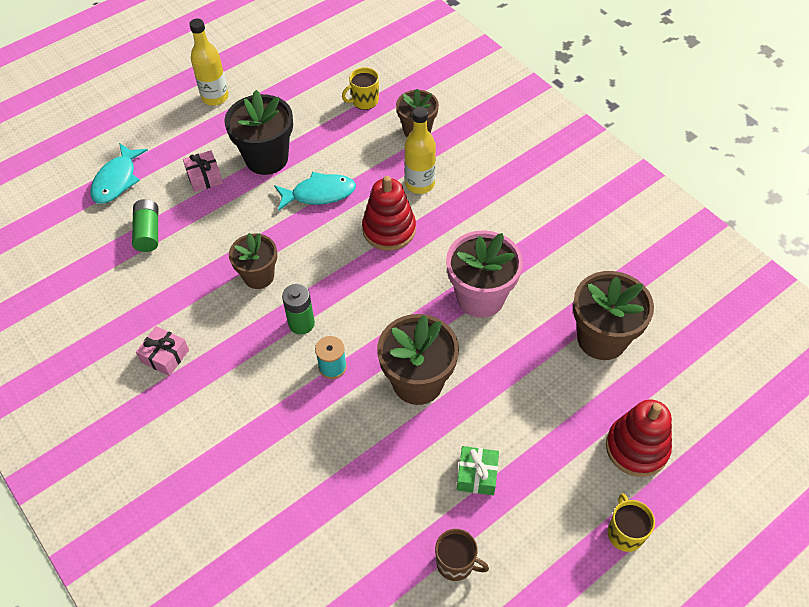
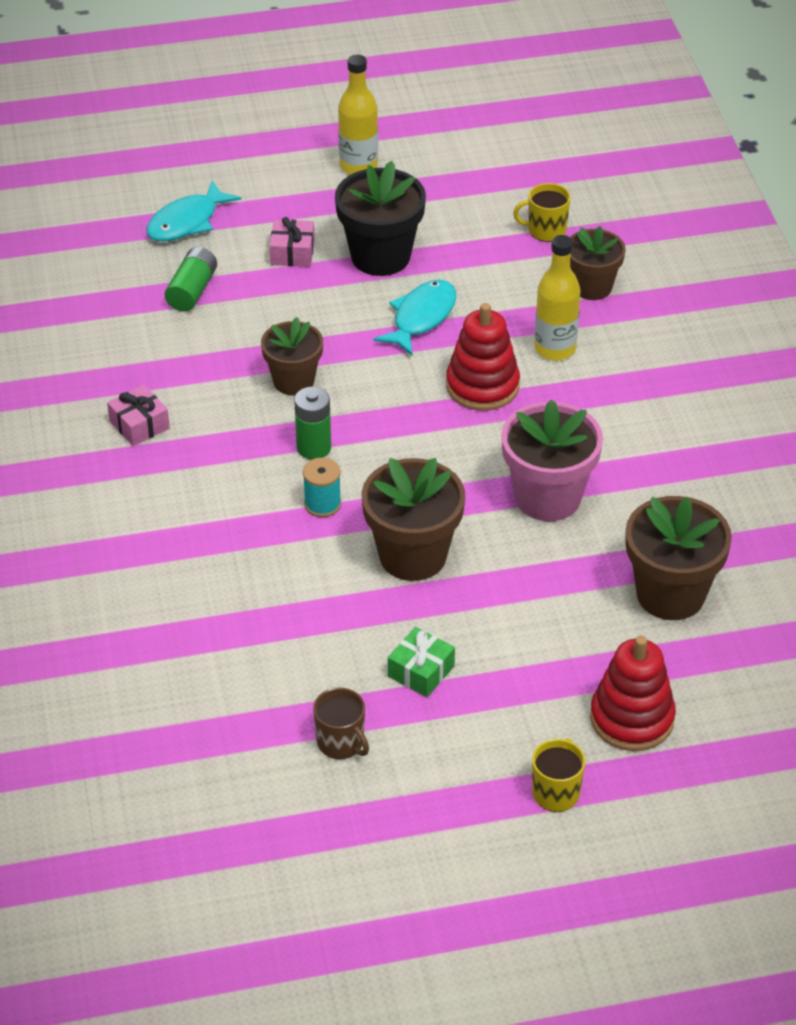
camera: 25 degrees right, 10 degrees down
(319, 194) = (421, 317): turquoise fish -> turquoise fish turned 75 degrees counterclockwise

